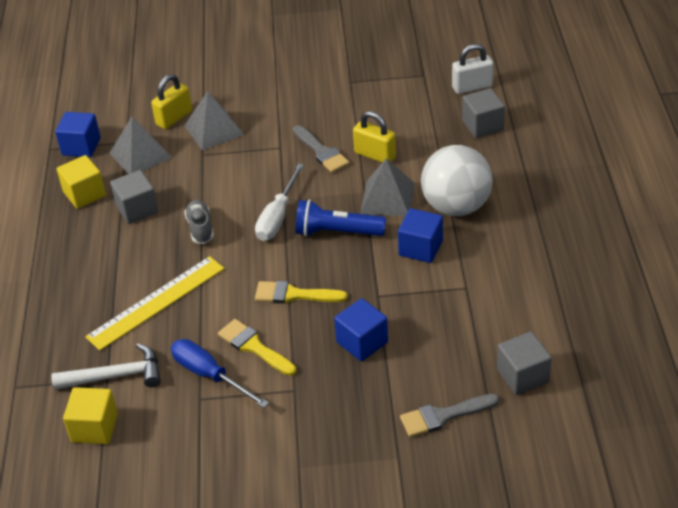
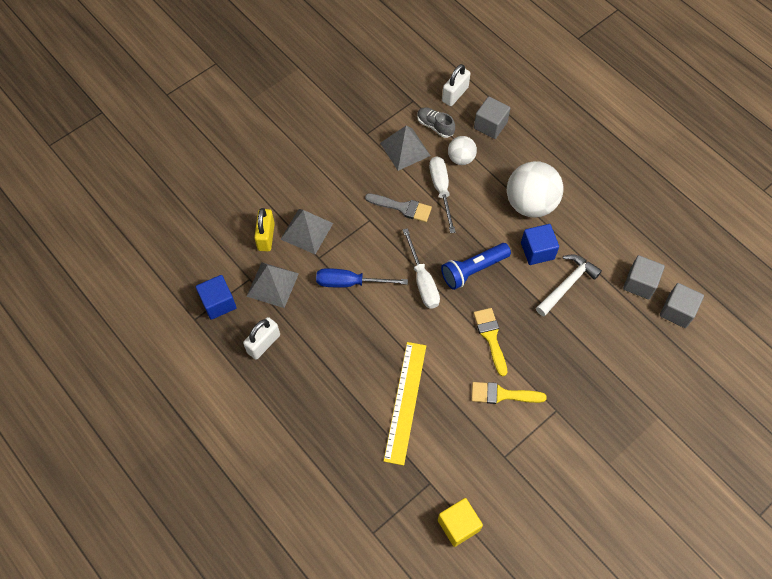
camera: 40 degrees left, 20 degrees up
(84, 194) = (263, 343): yellow cube -> white padlock
(116, 376) = (434, 477): white hammer -> white hammer (567, 284)
(137, 209) = (316, 333): grey cube -> grey cube (639, 283)
(200, 228) = (378, 322): grey shoe -> grey shoe (435, 126)
(209, 375) = (494, 435): blue screwdriver -> blue screwdriver (350, 282)
(294, 295) = (491, 337): yellow brush -> yellow brush turned 105 degrees clockwise
(362, 342) = (565, 347): blue cube -> none
(375, 155) = (441, 190): yellow padlock -> white screwdriver
(387, 198) = (481, 222): grey pyramid -> grey pyramid (405, 149)
(422, 139) = (461, 158): none -> white ball
(443, 416) = (658, 370): grey brush -> none

